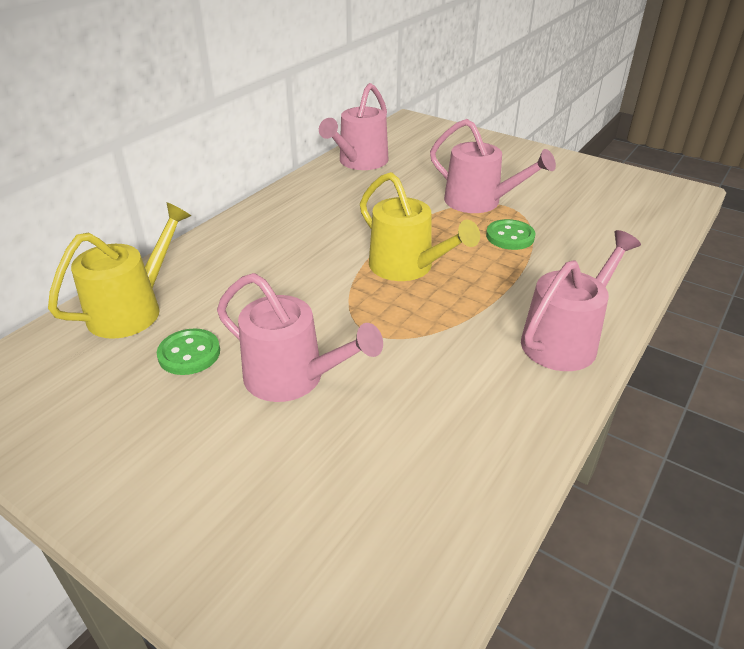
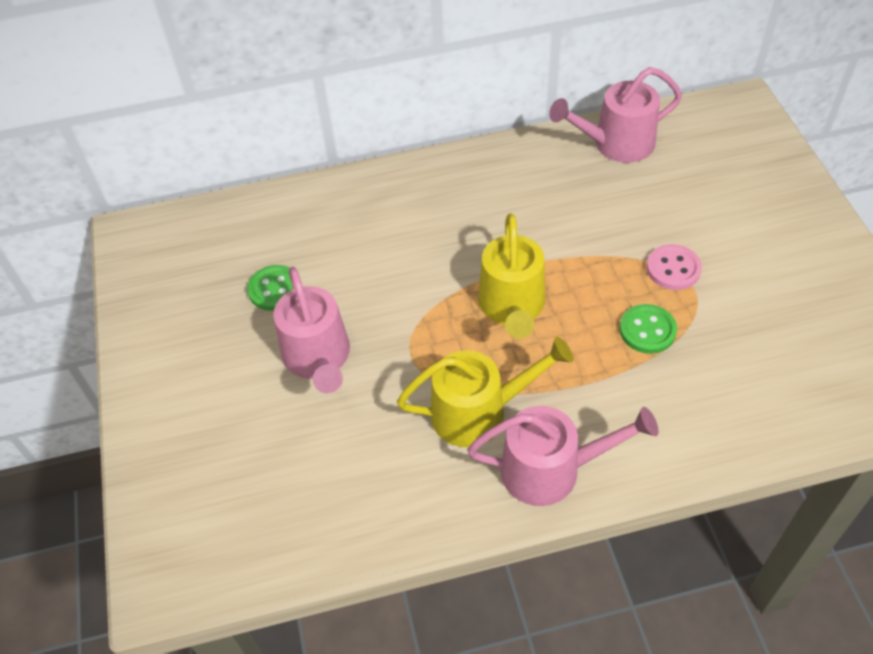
camera: 45 degrees right, 15 degrees up
(133, 309) = (275, 221): yellow watering can -> yellow watering can (479, 412)
(480, 202) = (673, 269): pink watering can -> pink button

